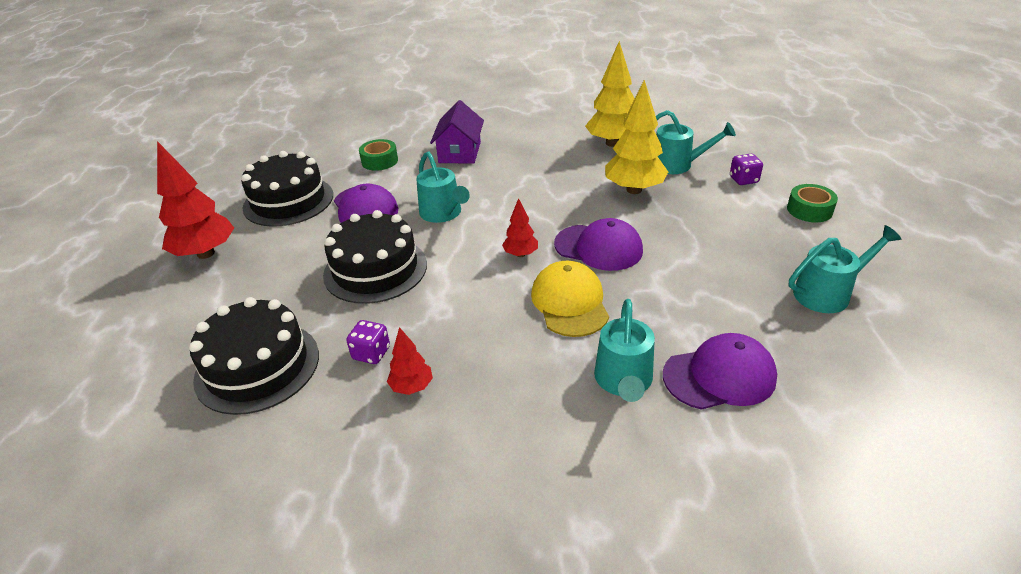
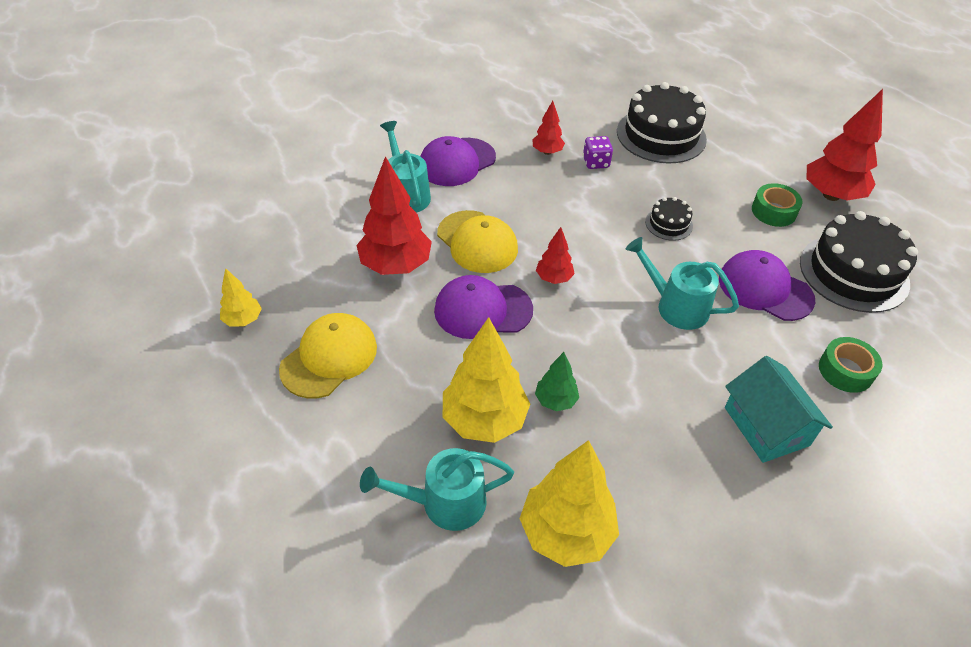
camera: 150 degrees right, 10 degrees up
(375, 269) = (669, 224): black cake -> black cake, size x0.47
(460, 152) = (766, 426): purple house -> turquoise house
(579, 188) = (555, 400): none -> green tree
(664, 302) = (396, 265): none -> red tree
(719, 376) = (337, 216): purple cap -> purple cap (457, 162)
(743, 180) = (341, 495): purple dice -> none
(744, 247) = (329, 358): none -> yellow cap
(809, 210) = (250, 451): green tape -> green tape (773, 211)
(828, 293) = (243, 320): turquoise watering can -> yellow tree

